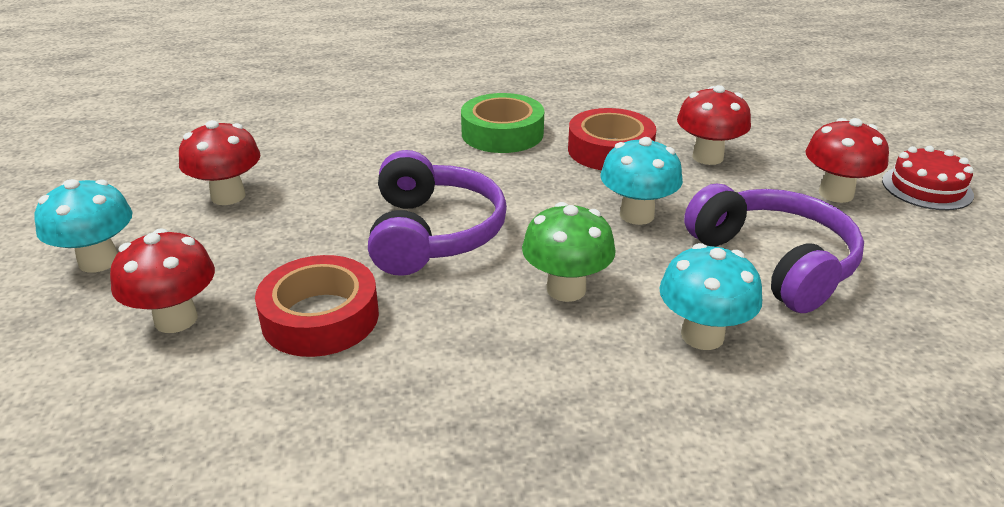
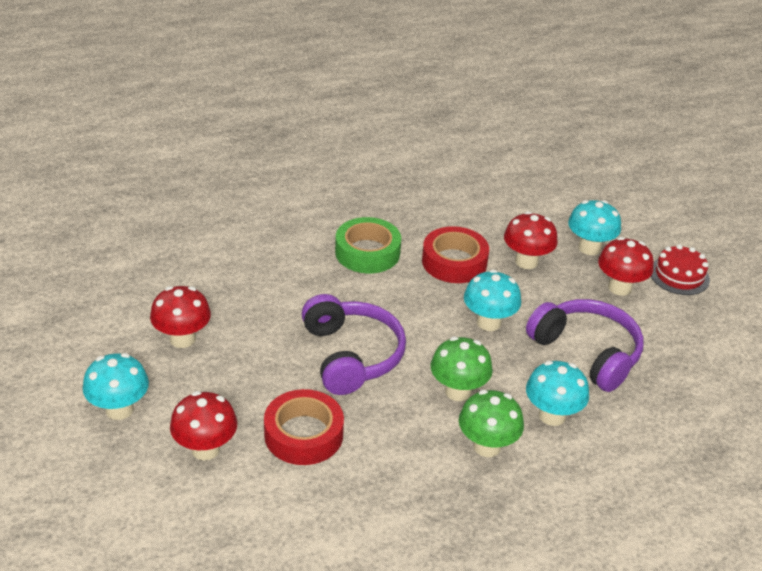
camera: 15 degrees left, 5 degrees up
(586, 365) = (487, 446): none -> green mushroom
(798, 150) = (589, 248): none -> turquoise mushroom

